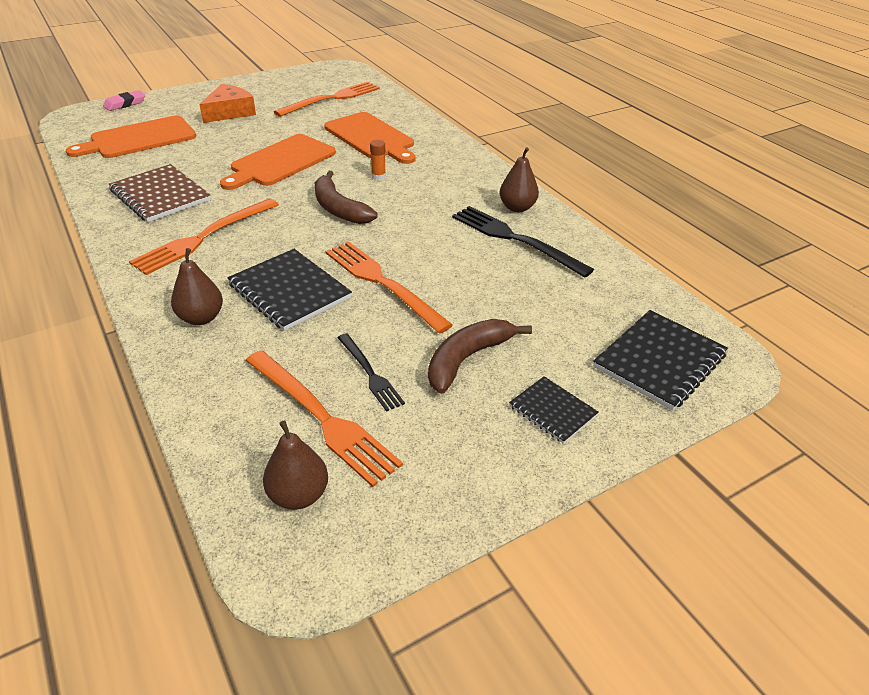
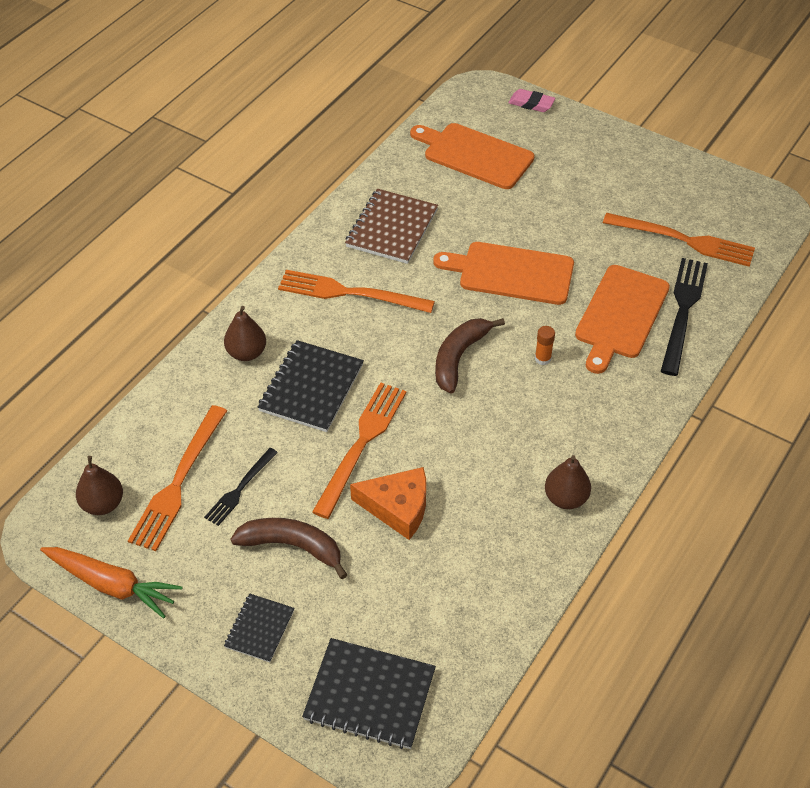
camera: 65 degrees right, 10 degrees up
(230, 112) = (580, 182): orange cheese -> orange cheese (397, 507)
(425, 520) = (112, 585): none -> orange carrot
(515, 239) = (501, 518): black fork -> black fork (683, 311)

